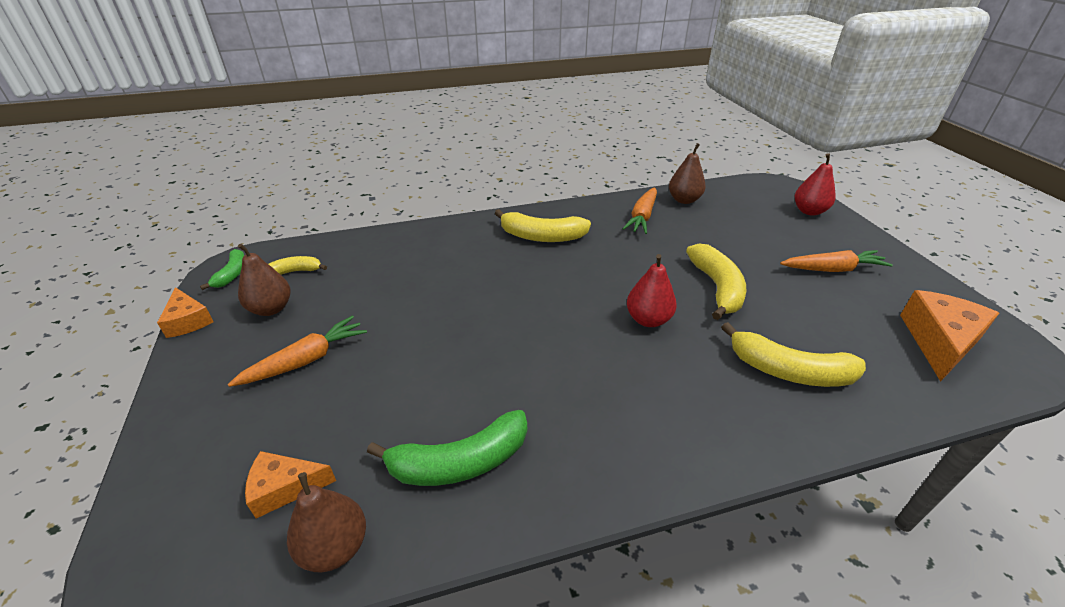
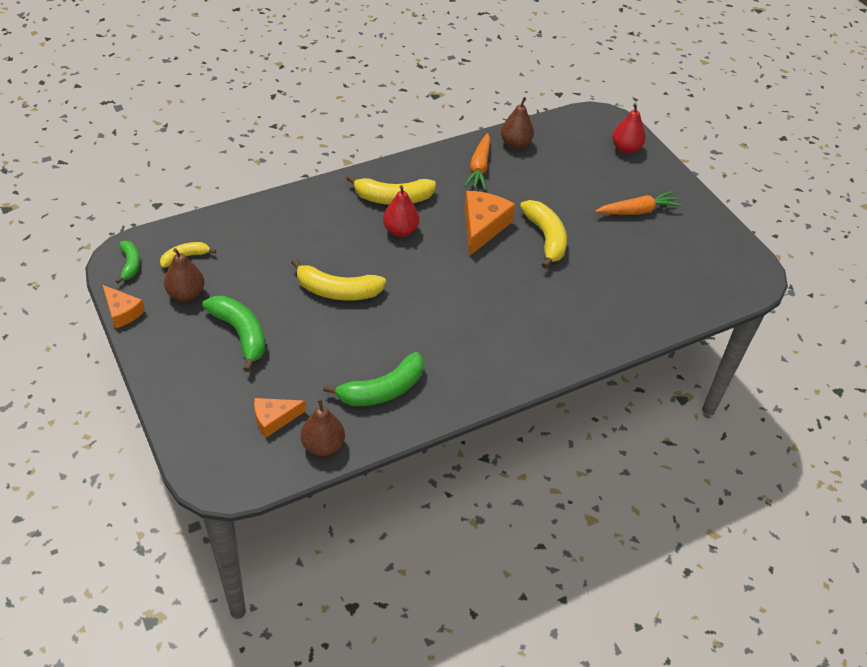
camera: 15 degrees left, 10 degrees up
(306, 360) = (240, 334): orange carrot -> green banana
(648, 320) = (494, 272): red pear -> red pear (400, 230)
(789, 371) = (596, 303): yellow banana -> yellow banana (337, 291)
(939, 341) = (702, 269): orange cheese -> orange cheese (482, 227)

